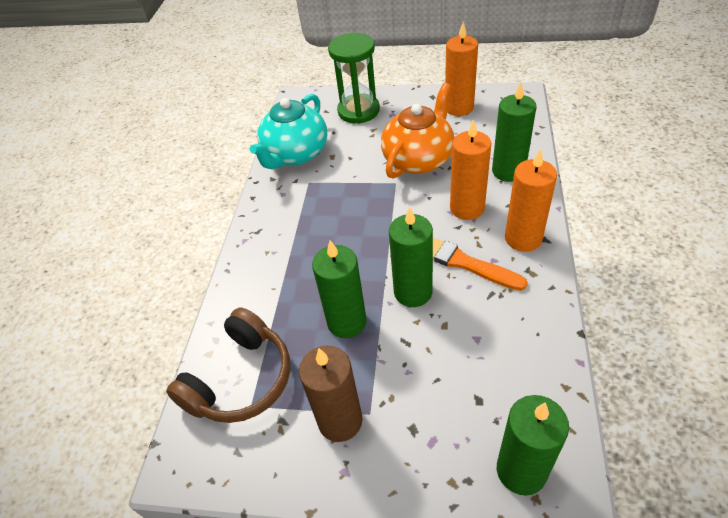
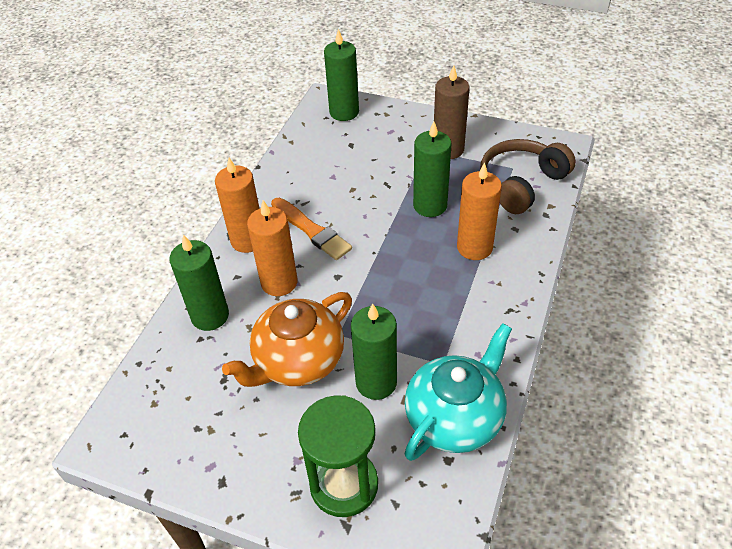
camera: 170 degrees left, 0 degrees up
(413, 292) = (367, 217): green candle -> green candle (376, 382)
(459, 108) = (200, 441): orange candle -> orange candle (474, 247)

